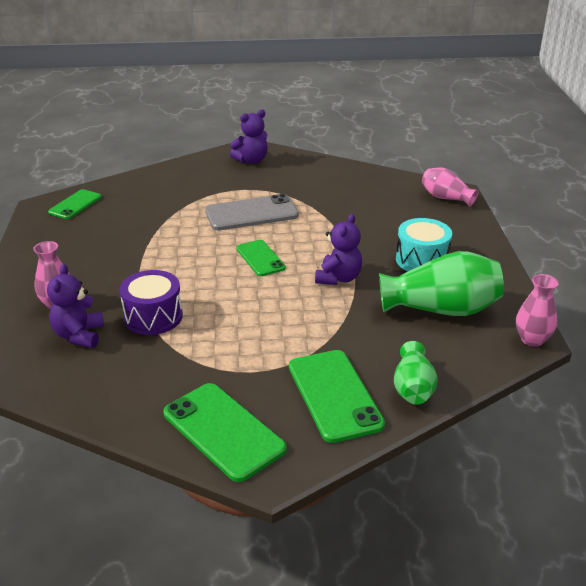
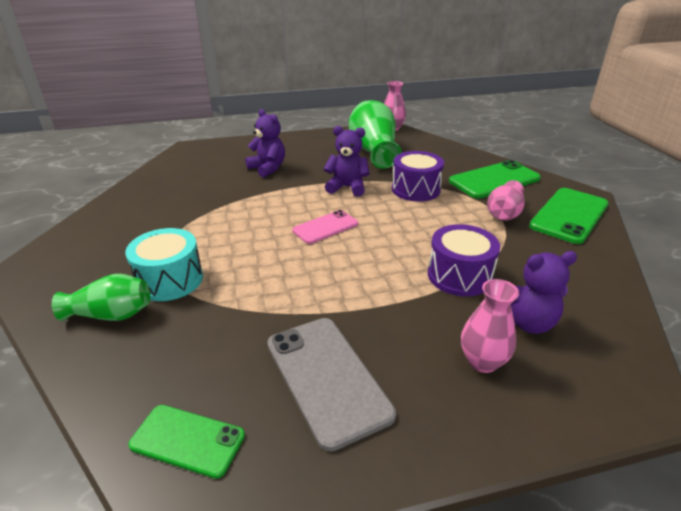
camera: 100 degrees left, 0 degrees up
(251, 160) = (70, 262): purple teddy bear -> purple teddy bear (268, 168)
(251, 213) = (228, 244): grey phone -> grey phone (327, 378)
(260, 258) = (325, 227): green phone -> pink phone
(322, 323) = (415, 189): none -> purple drum
(413, 388) = (465, 157): green vase -> green vase (111, 315)
(422, 260) = (308, 158): turquoise drum -> turquoise drum (170, 280)
(446, 198) = (202, 151): pink vase -> pink vase (504, 214)

